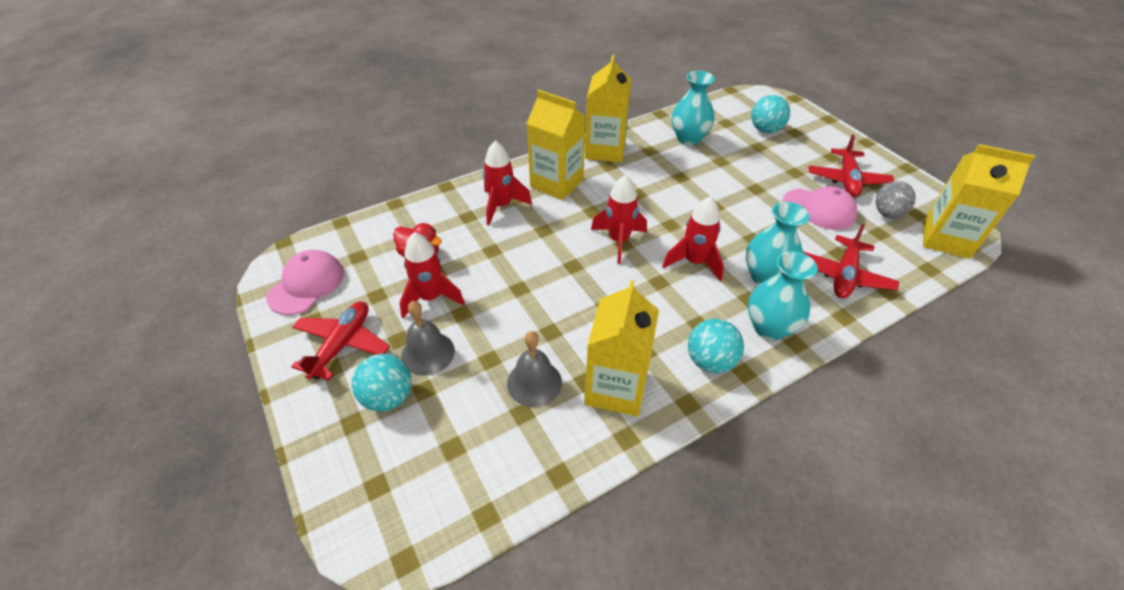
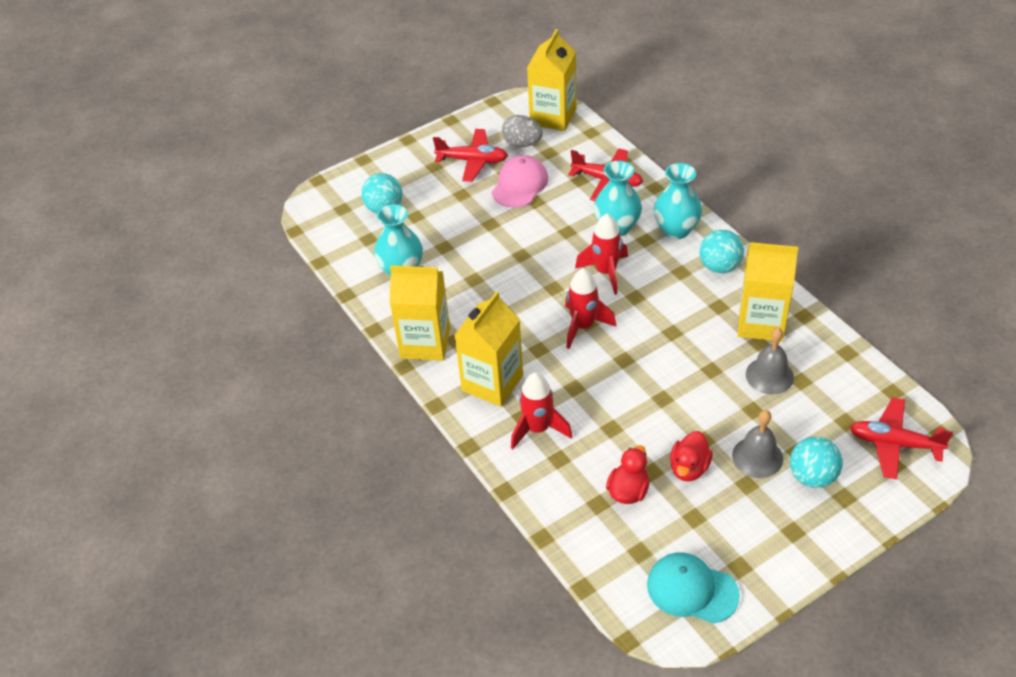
camera: 90 degrees left, 0 degrees up
(306, 284) = (692, 589): pink cap -> turquoise cap
(342, 345) = (764, 529): red plane -> red plane (894, 444)
(431, 298) = (689, 468): red rocket -> red duck

